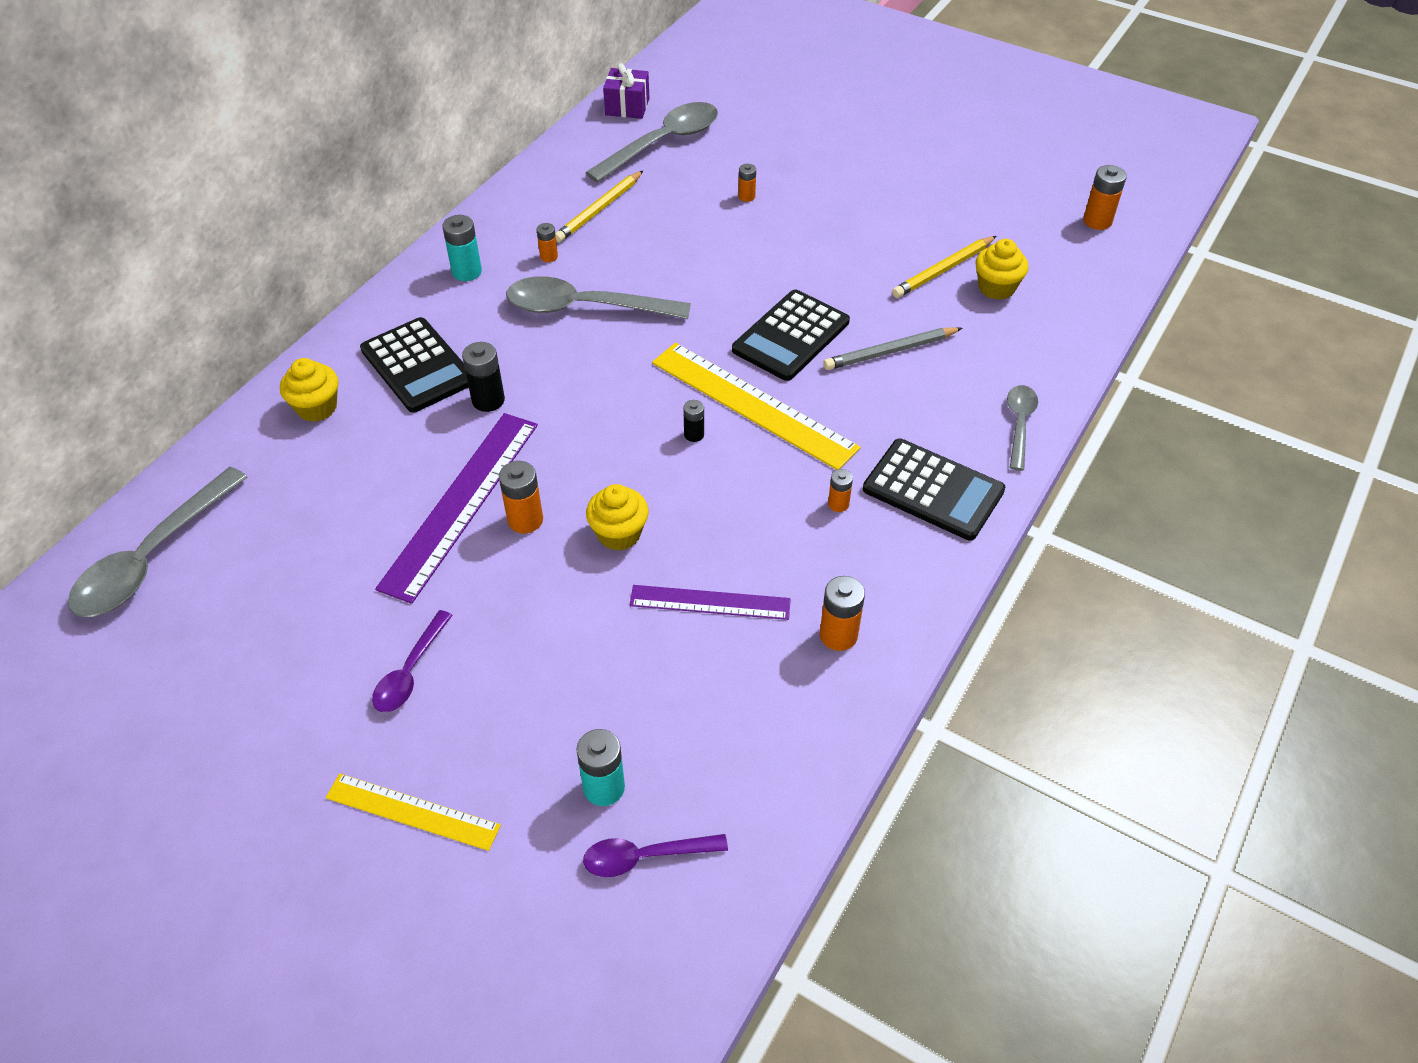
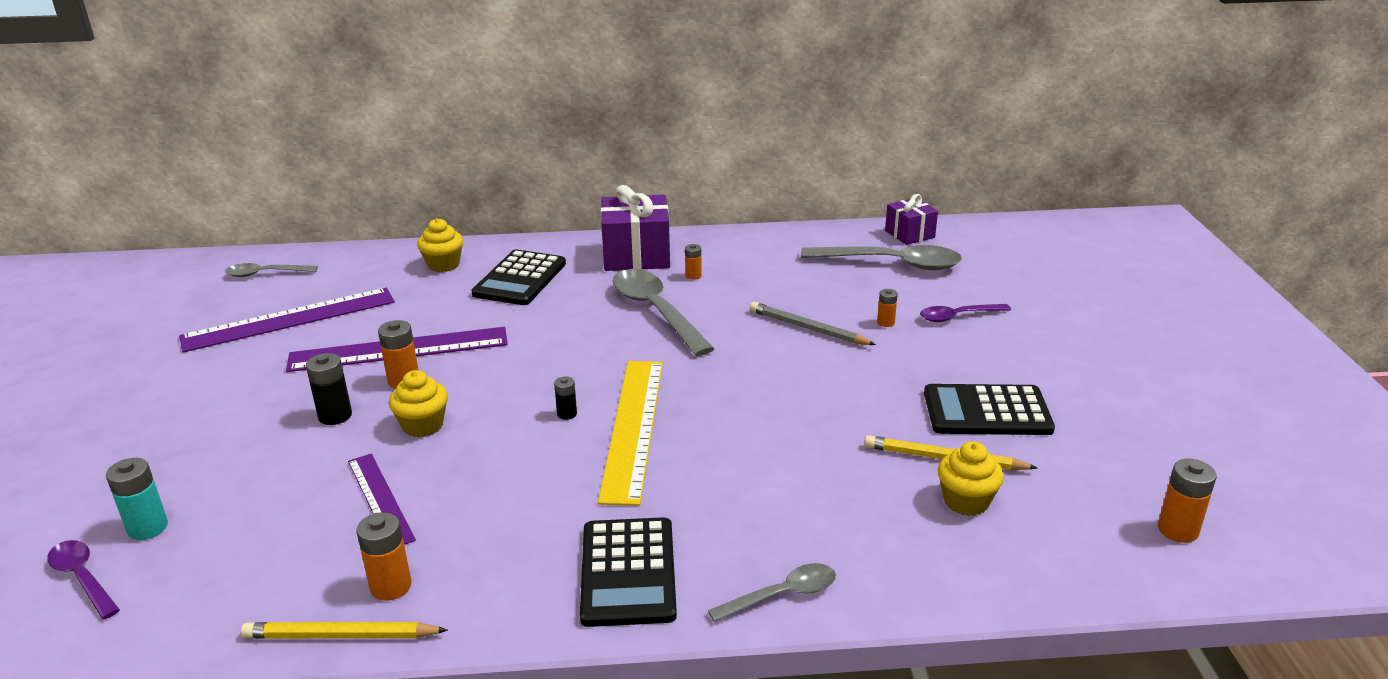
camera: 55 degrees right, 20 degrees down
(152, 558) = (265, 274): grey spoon -> grey spoon, size x0.56
(296, 568) = (290, 319): none -> purple ruler
(410, 672) = (221, 398): purple spoon -> purple spoon (958, 316)
(412, 812) = (89, 453): yellow ruler -> none
(467, 272) = (636, 255): turquoise battery -> purple gift
(488, 400) = (513, 317): black battery -> black battery (335, 416)
(599, 210) = (773, 272): yellow pencil -> yellow pencil (341, 636)
(791, 336) = (740, 412): black calculator -> black calculator (987, 411)
(838, 504) = (555, 521): orange battery -> none
(890, 352) = (788, 472): grey pencil -> grey pencil (807, 328)

